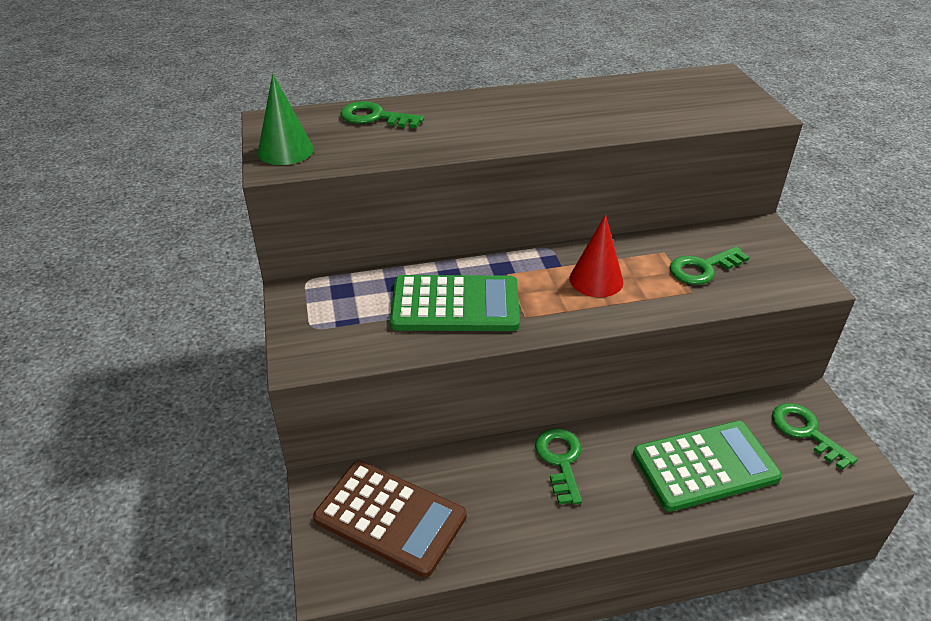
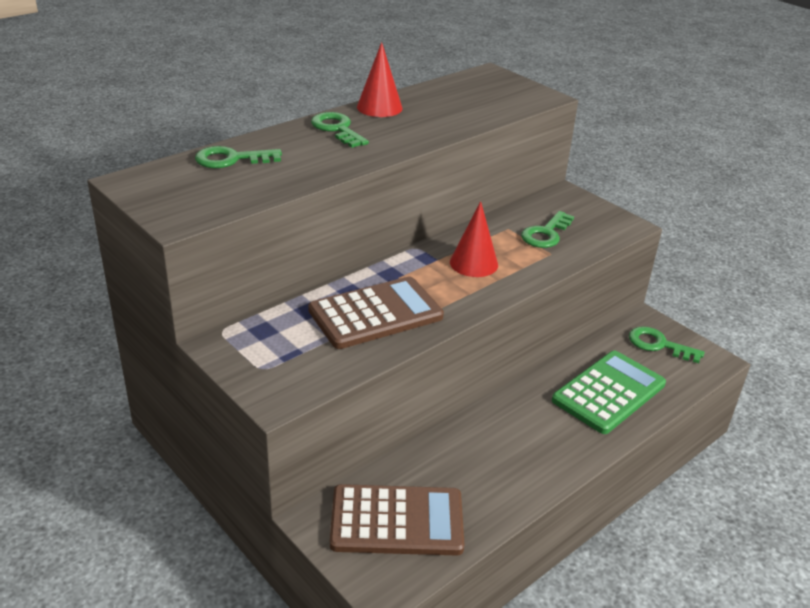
camera: 30 degrees left, 5 degrees down
(285, 150) = (174, 205): green cone -> none
(455, 305) = (375, 314): green calculator -> brown calculator
(560, 460) = (502, 426): green key -> green key (337, 129)
(564, 92) = (379, 107): none -> red cone

